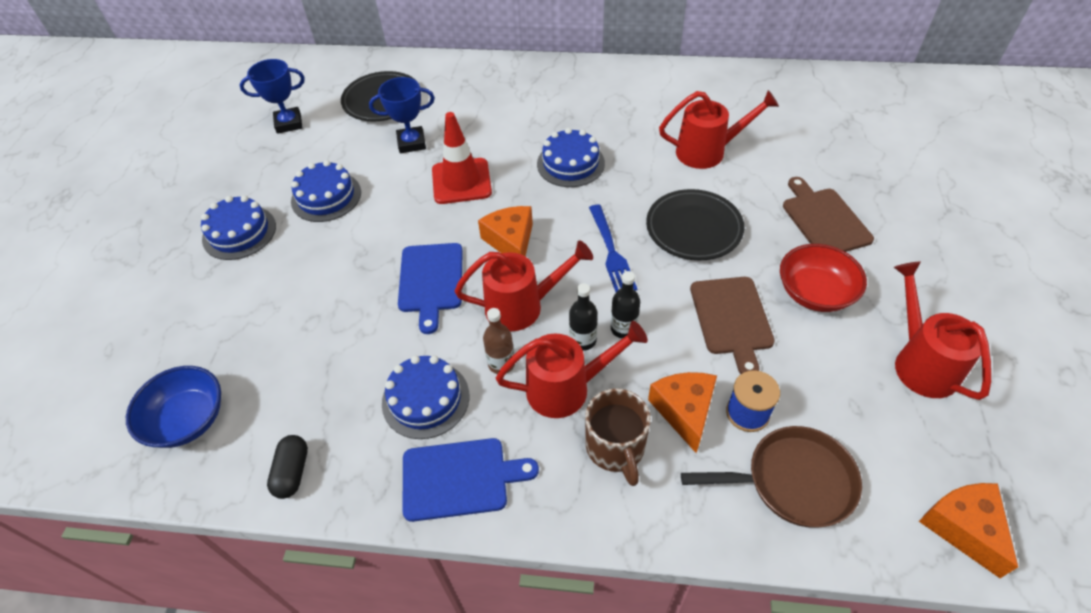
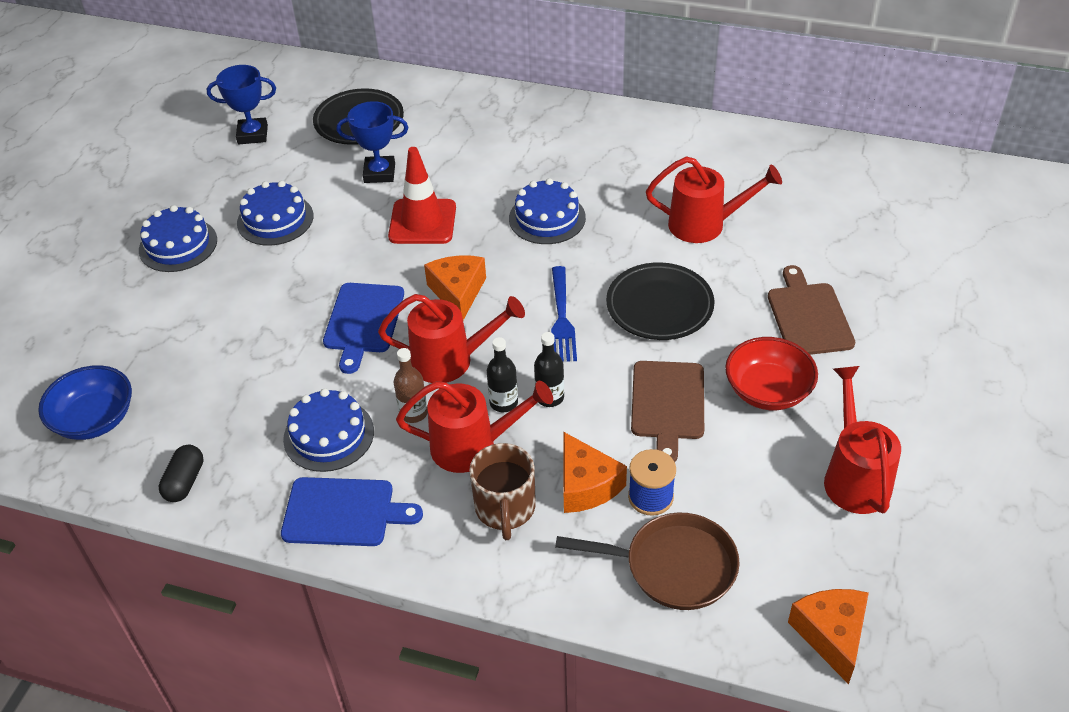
camera: 10 degrees right, 5 degrees down
(684, 411) = (586, 485): orange cheese -> orange cheese turned 150 degrees clockwise

